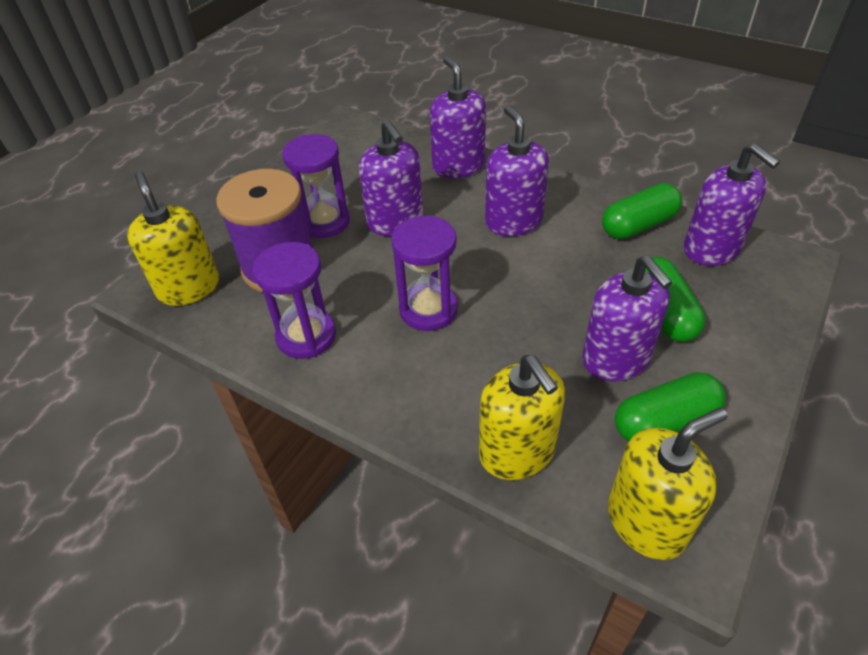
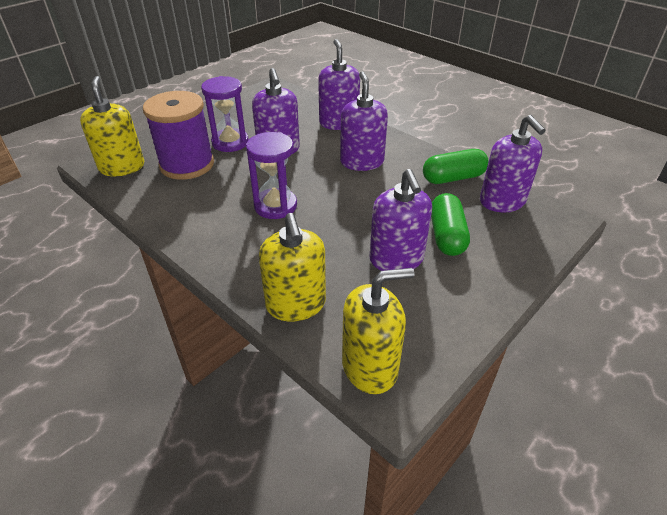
camera: 10 degrees right, 5 degrees down
(306, 336) = (184, 208): purple hourglass -> none
(664, 421) = (414, 305): green capsule -> none

